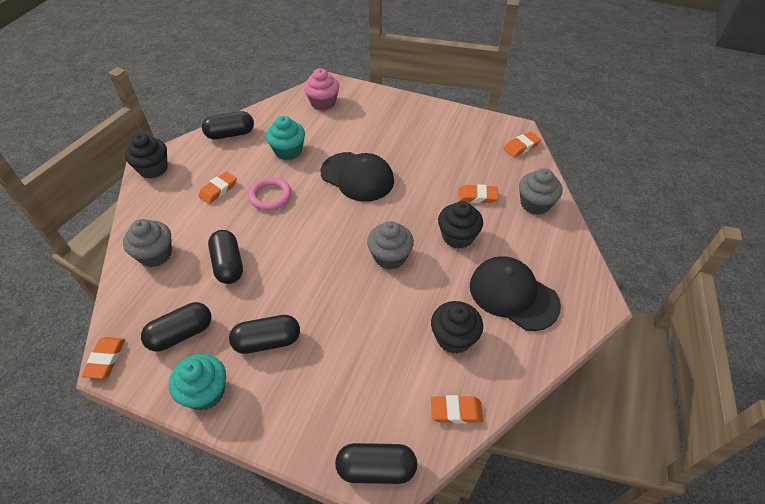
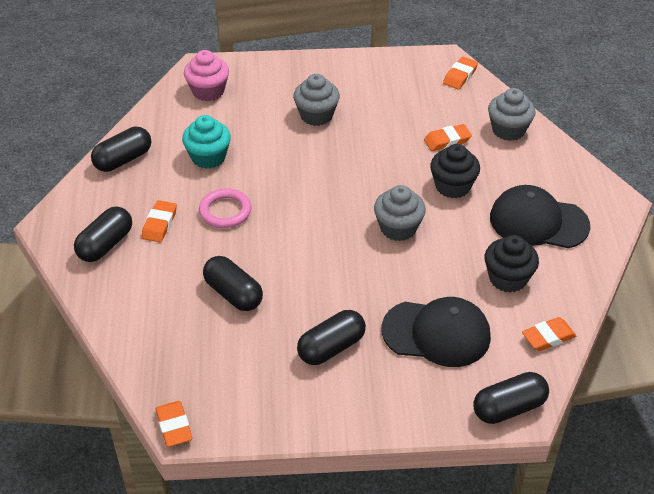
camera: 25 degrees left, 5 degrees down
(153, 169) = (59, 227): black cupcake -> none
(155, 254) = (142, 313): grey cupcake -> grey cupcake (316, 115)
(181, 334) = (236, 374): black capsule -> black capsule (105, 245)
(205, 392) = (303, 413): turquoise cupcake -> none
(357, 177) = (308, 160): black cap -> black cap (436, 333)

